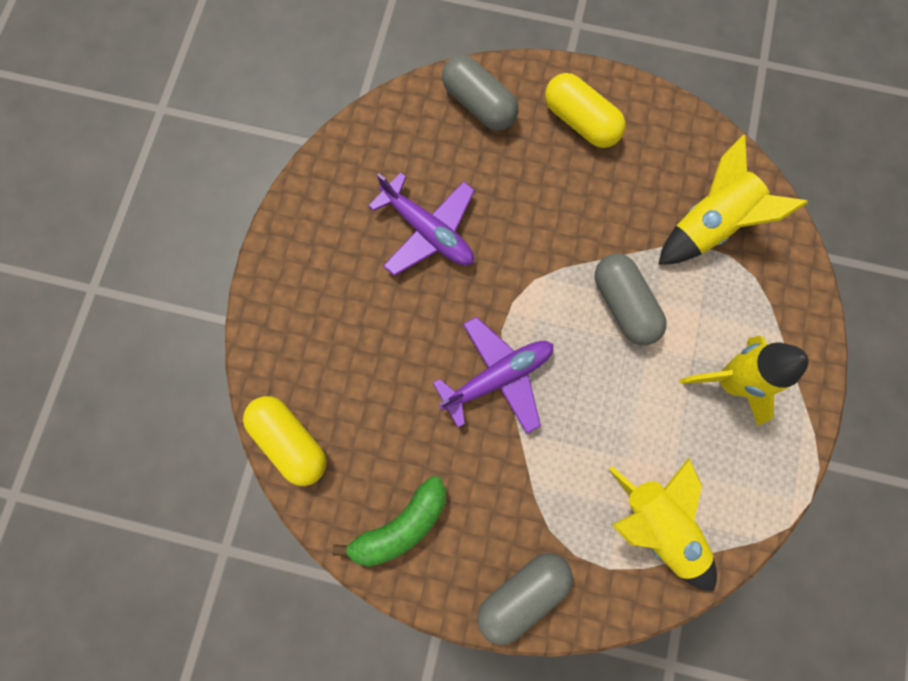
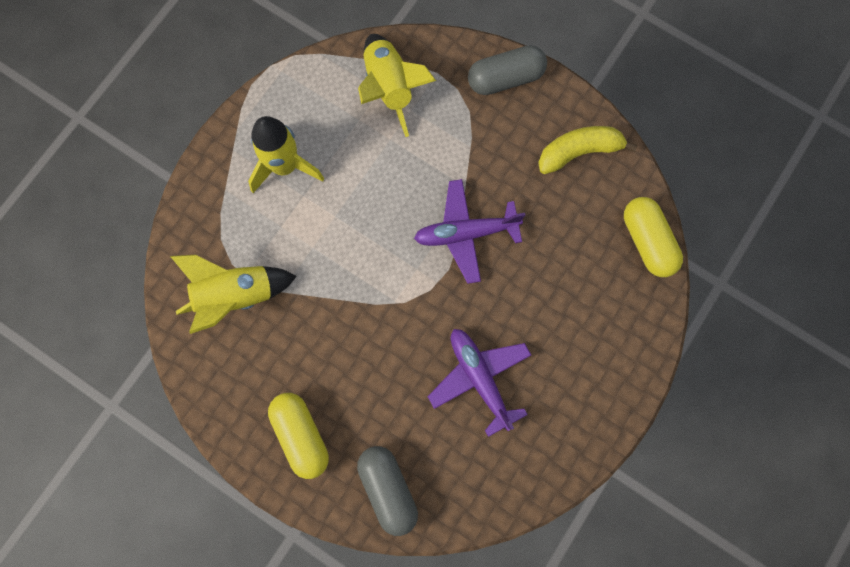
camera: 160 degrees left, 0 degrees up
(401, 525) = (579, 152): green banana -> yellow banana
(624, 305) = (339, 254): grey capsule -> none

